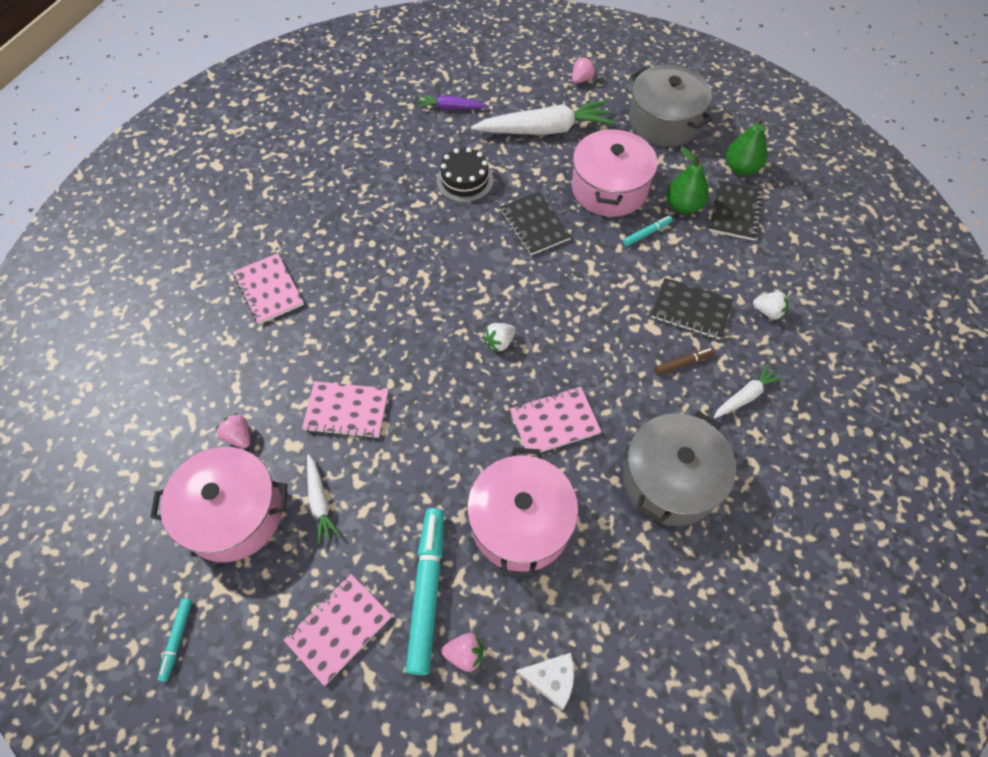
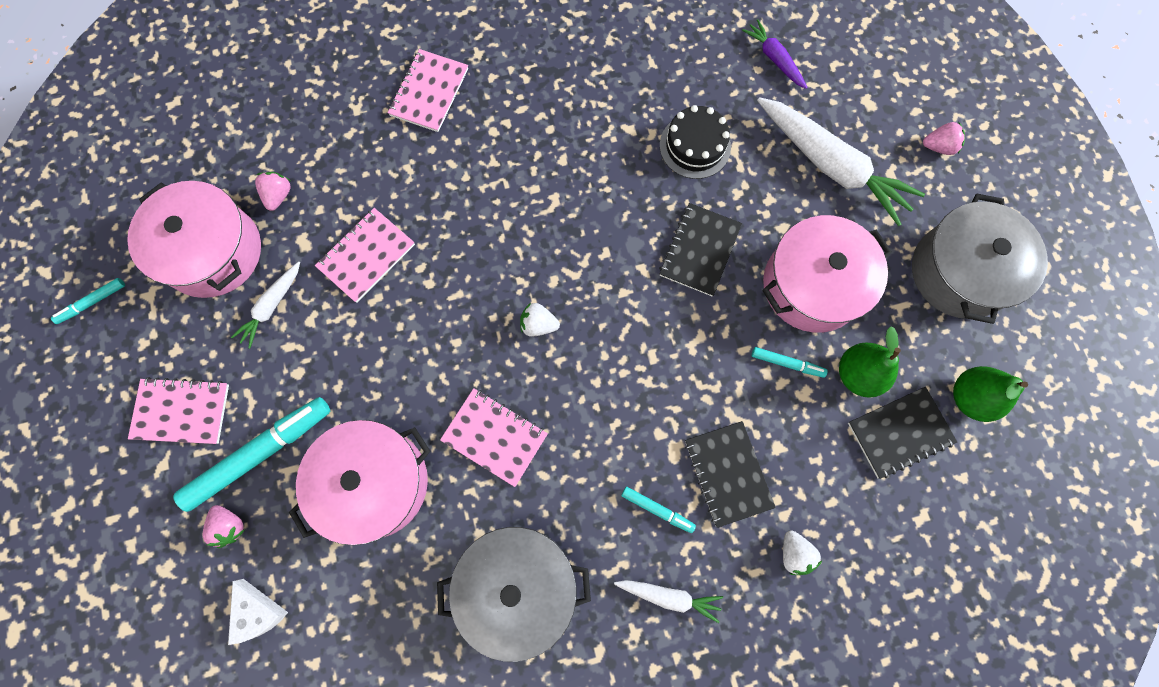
camera: 50 degrees right, 15 degrees up
(346, 411) = (366, 256): pink notebook -> pink notebook turned 75 degrees clockwise
(683, 363) = (657, 509): brown marker -> turquoise marker

